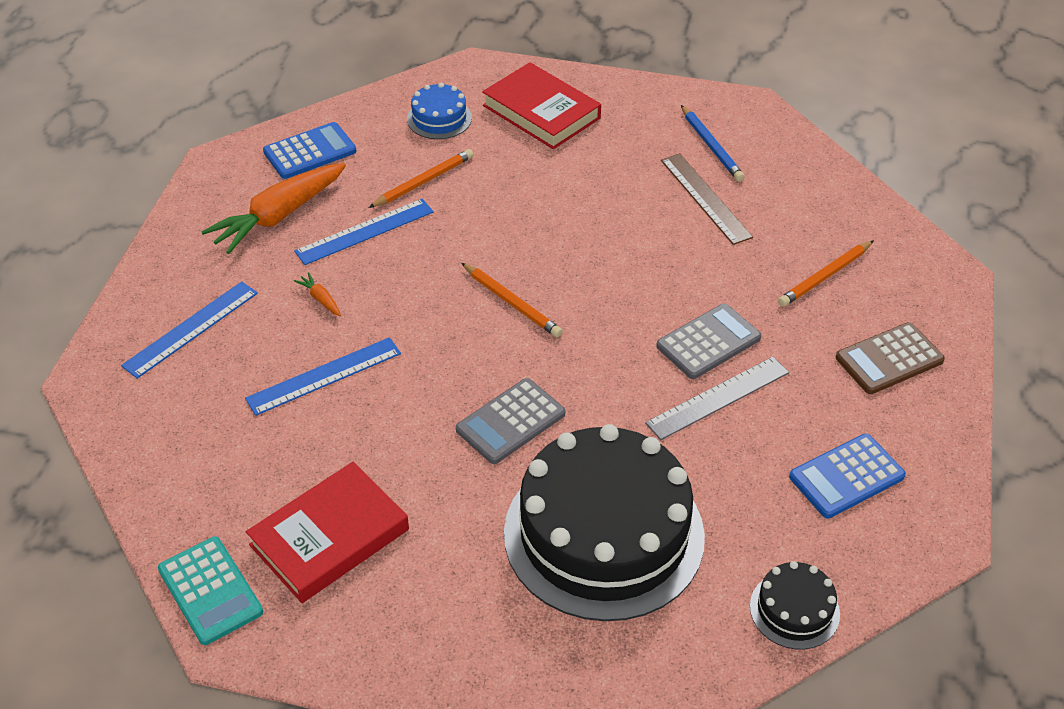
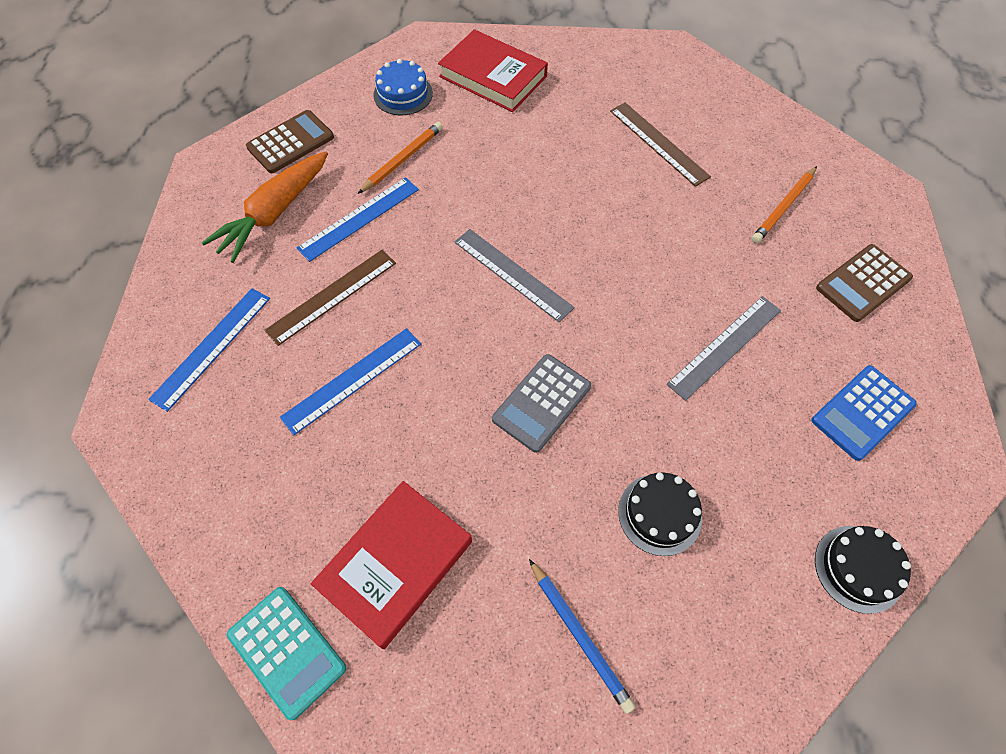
camera: 10 degrees left, 15 degrees up
(310, 152) = (290, 142): blue calculator -> brown calculator
(320, 299) = (332, 296): orange carrot -> brown ruler
(512, 303) = (513, 274): orange pencil -> grey ruler
(604, 534) = (659, 514): black cake -> black cake, size x0.43
(708, 342) = (700, 289): grey calculator -> none
(711, 146) = (650, 92): blue pencil -> blue pencil (580, 636)

